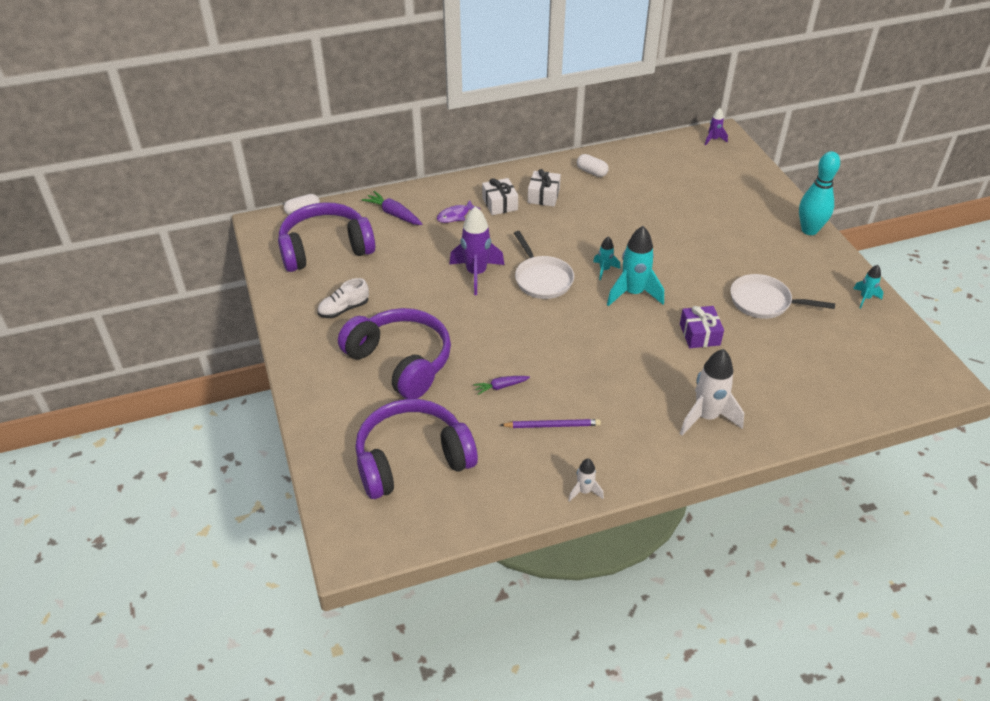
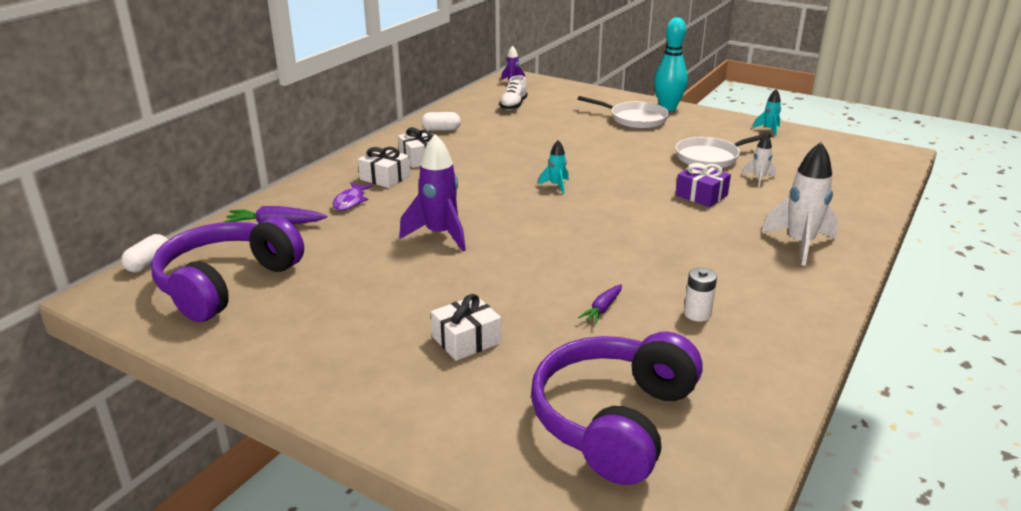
camera: 40 degrees left, 15 degrees down
(344, 309) = (327, 326): white shoe -> white shoe (513, 105)
(401, 362) = (466, 340): purple headphones -> white gift
(542, 279) = (511, 213): white pan -> white pan (634, 119)
(552, 425) = (697, 314): purple pencil -> white battery
(584, 491) = (808, 349): white rocket -> white rocket (758, 179)
(633, 293) = (606, 191): turquoise rocket -> none

